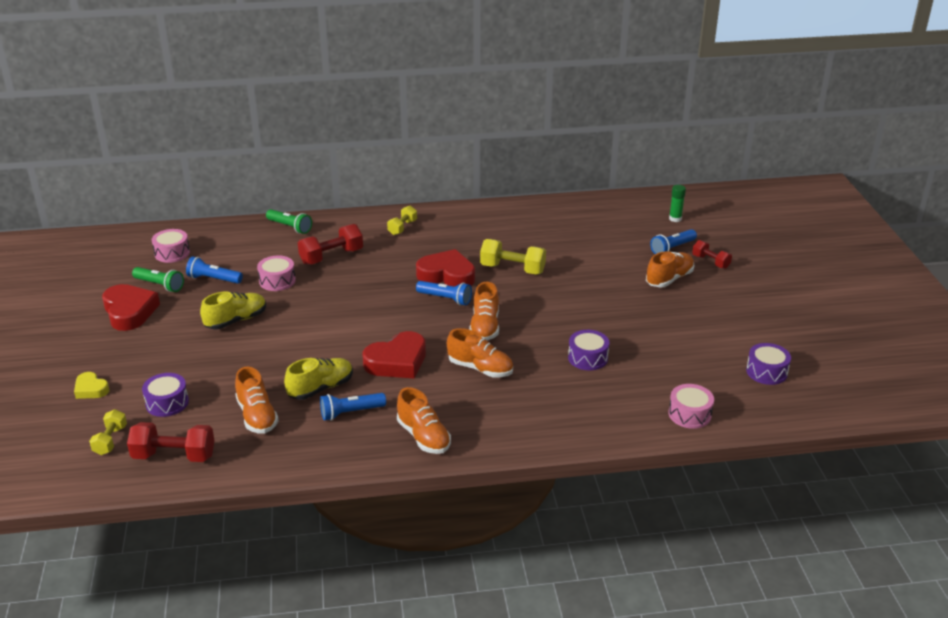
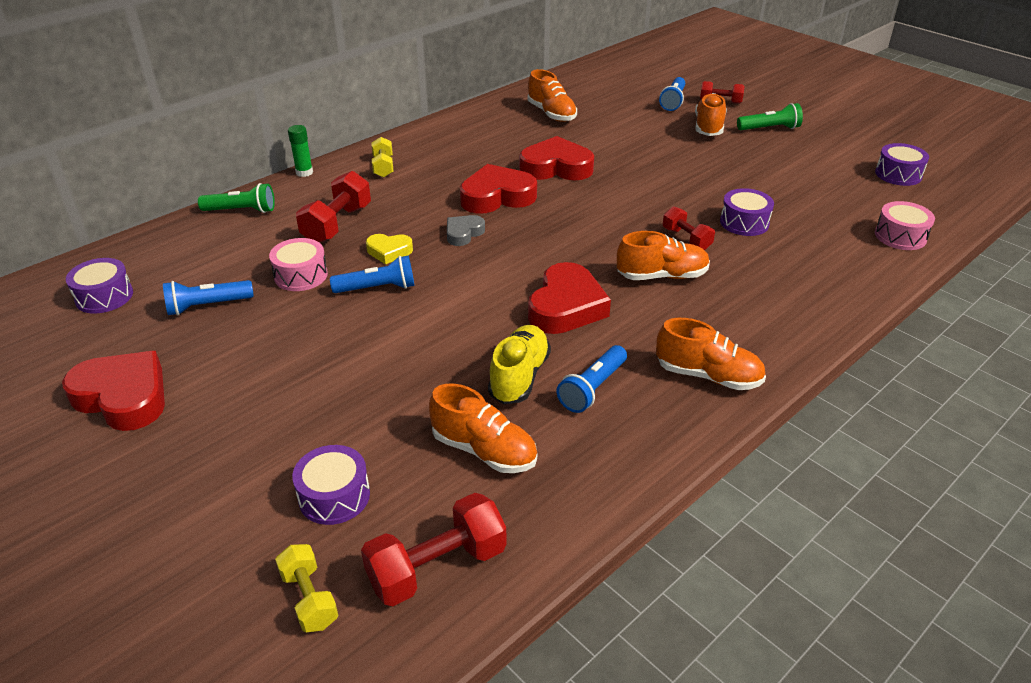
camera: 35 degrees left, 5 degrees up
(91, 389) = (185, 537): yellow heart -> yellow heart (389, 251)
(159, 285) = (132, 343): green flashlight -> green flashlight (769, 128)
(172, 253) = (104, 296): pink drum -> purple drum
(236, 320) = (303, 343): yellow shoe -> none
(396, 291) = (463, 233): none -> grey heart
(445, 299) = (528, 221): blue flashlight -> blue flashlight (377, 288)
(485, 327) = (607, 232): orange shoe -> orange shoe (551, 114)
(512, 269) = (556, 167): yellow dumbbell -> red heart
(531, 352) = (686, 239): none -> red dumbbell
(675, 219) = (639, 77): green glue stick -> green glue stick (304, 172)

